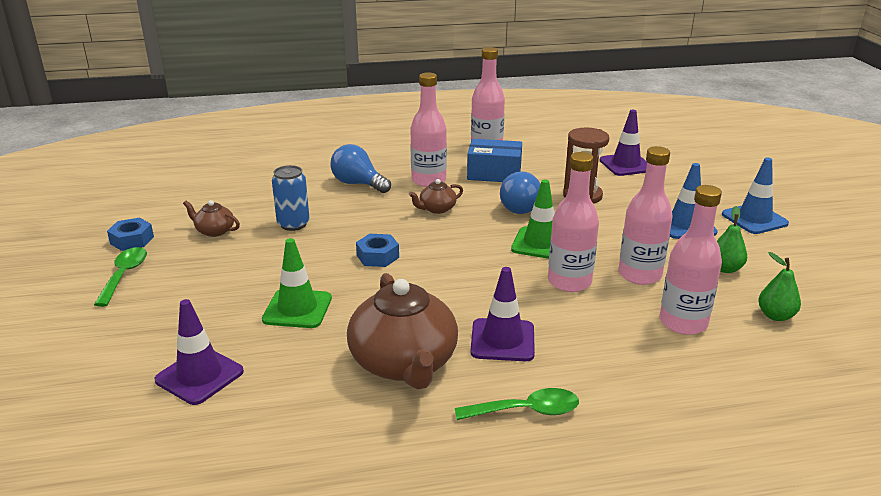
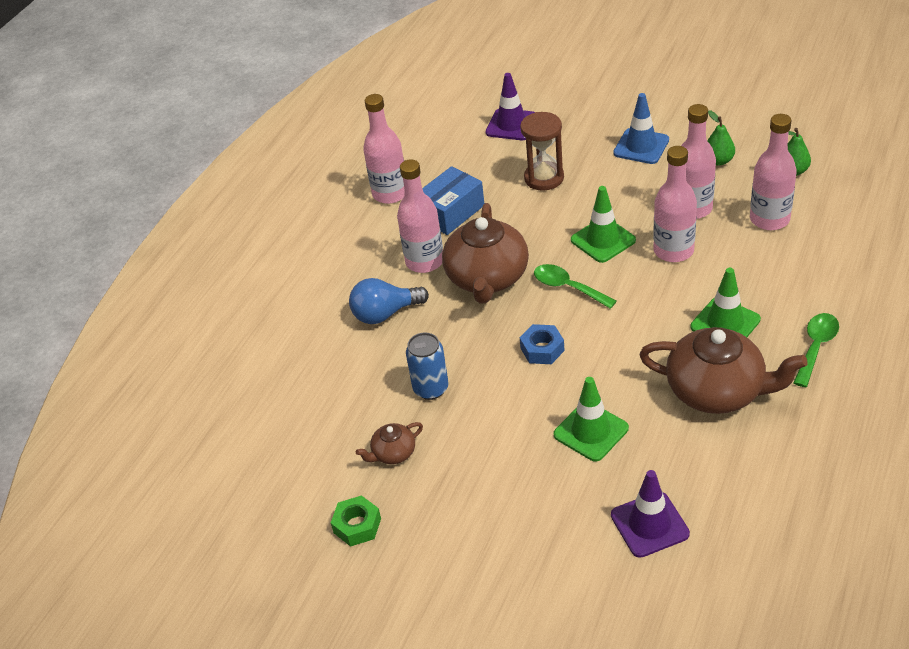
camera: 50 degrees left, 15 degrees up
(124, 275) = (431, 546): green spoon -> green spoon (568, 287)
(132, 240) = (357, 525): blue nut -> green nut
(436, 209) = (487, 278): brown teapot -> brown teapot, size x2.16
(502, 340) = (725, 323): purple traffic cone -> green traffic cone
(517, 207) = (529, 225): blue light bulb -> none
(754, 219) = (662, 106): blue traffic cone -> none

